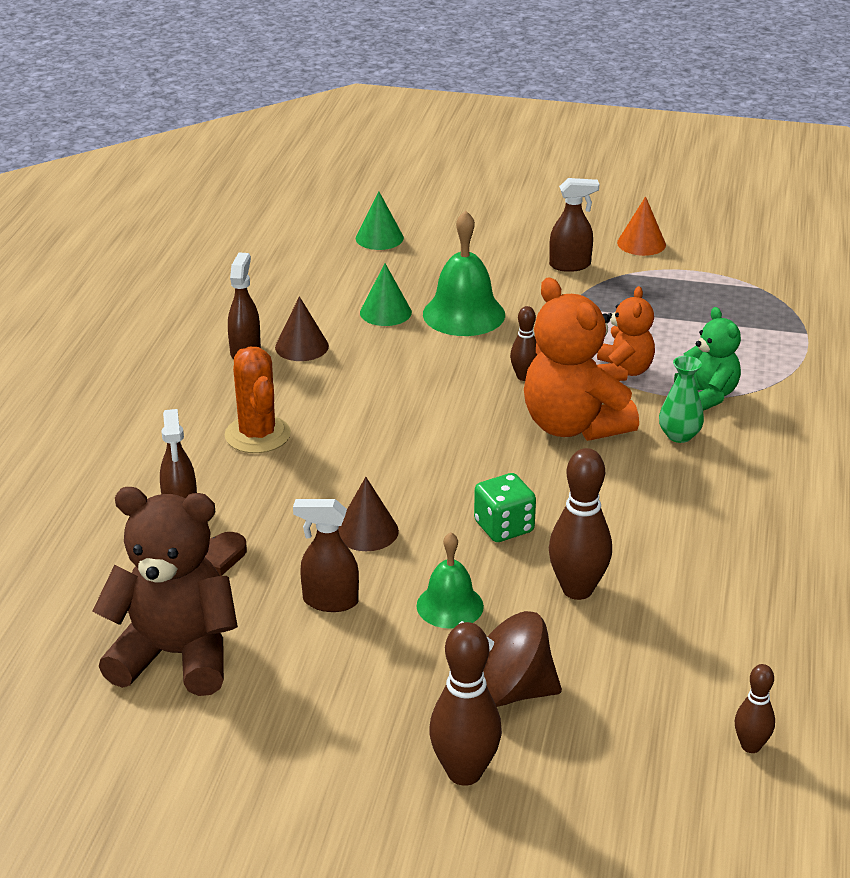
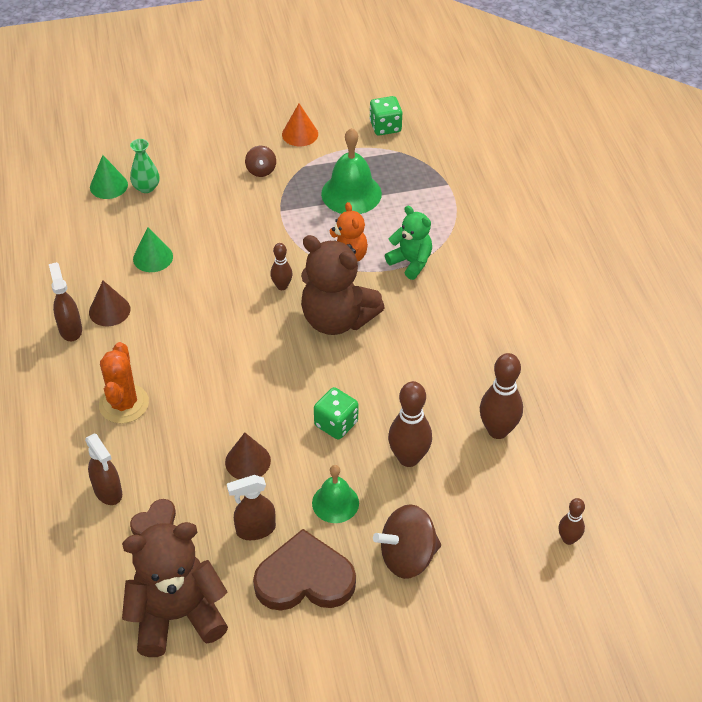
camera: 25 degrees left, 15 degrees up
(257, 435) = (124, 404): orange cactus -> orange cactus turned 45 degrees clockwise
(358, 670) = (304, 578): none -> brown heart
(464, 314) = (210, 241): green bell -> green bell (351, 193)
(464, 772) = (412, 630): brown bowling pin -> brown bowling pin (498, 430)
(570, 265) = (261, 170): brown spray bottle -> brown spinning top
(573, 426) = (337, 319): orange teddy bear -> brown teddy bear
(679, 435) = (409, 304): green vase -> green vase (146, 187)
(756, 261) = (385, 127): none -> green dice

